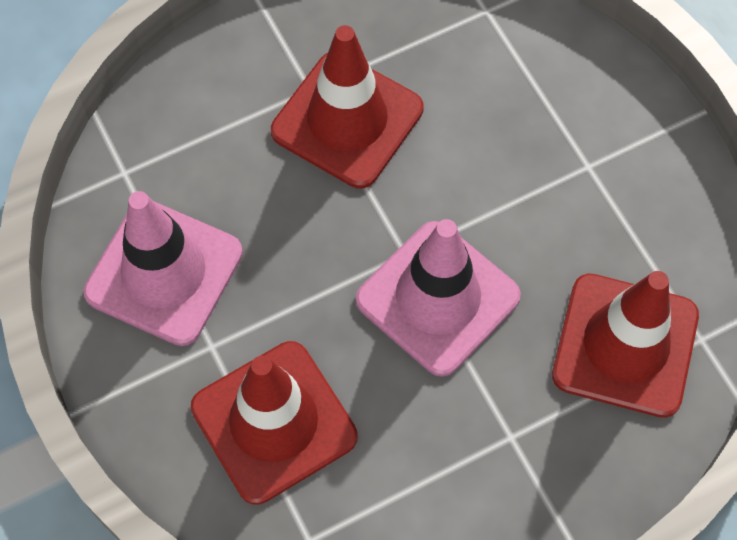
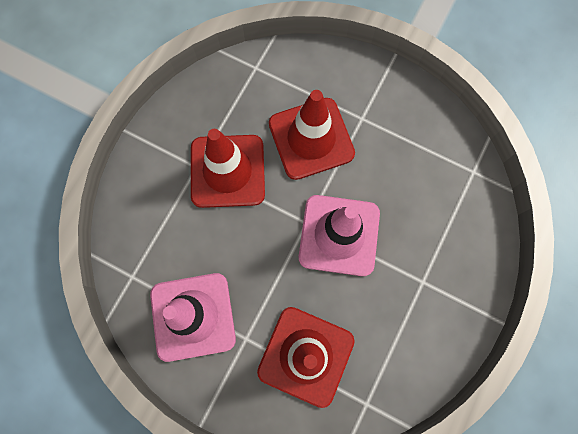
camera: 35 degrees left, 10 degrees up
(625, 345) = (442, 198): red traffic cone -> red traffic cone (311, 138)

